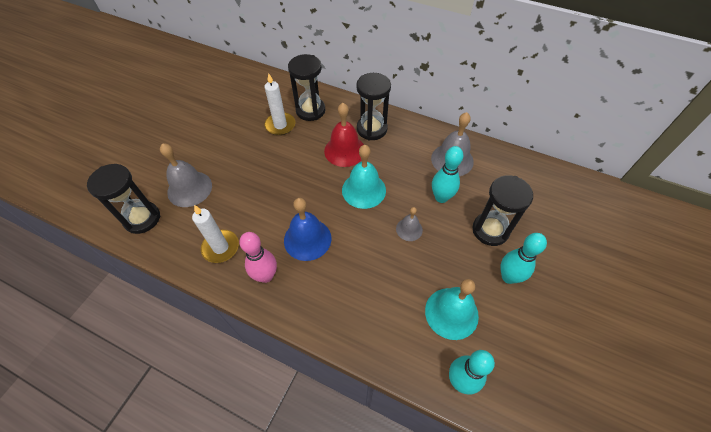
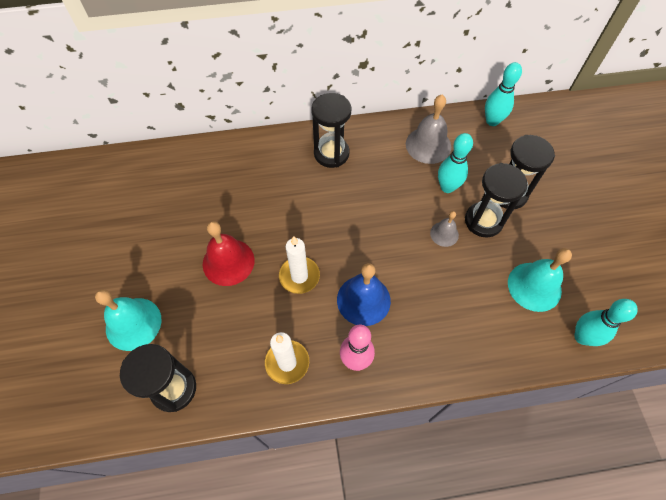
camera: 35 degrees left, 5 degrees up
(189, 188) = (197, 324): grey bell -> none
(280, 125) = (235, 200): white candle -> white candle (299, 276)
(310, 110) = (253, 166): black hourglass -> black hourglass (483, 221)
(344, 150) = (324, 190): red bell -> red bell (228, 262)
(363, 190) = (374, 220): turquoise bell -> turquoise bell (133, 323)
(508, 277) = (552, 227): turquoise bowling pin -> turquoise bowling pin (492, 121)

